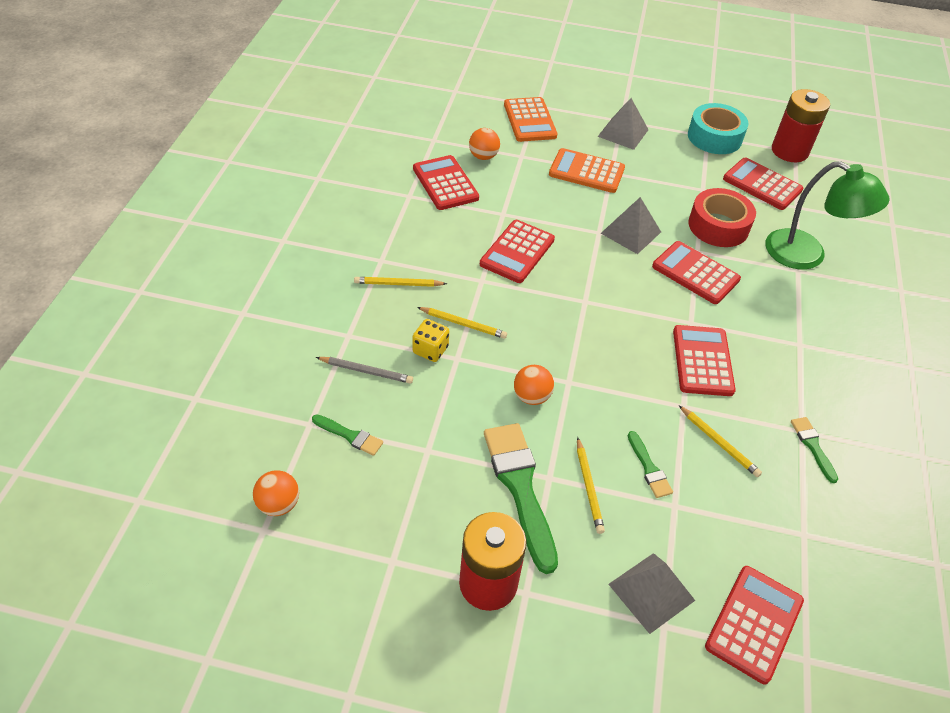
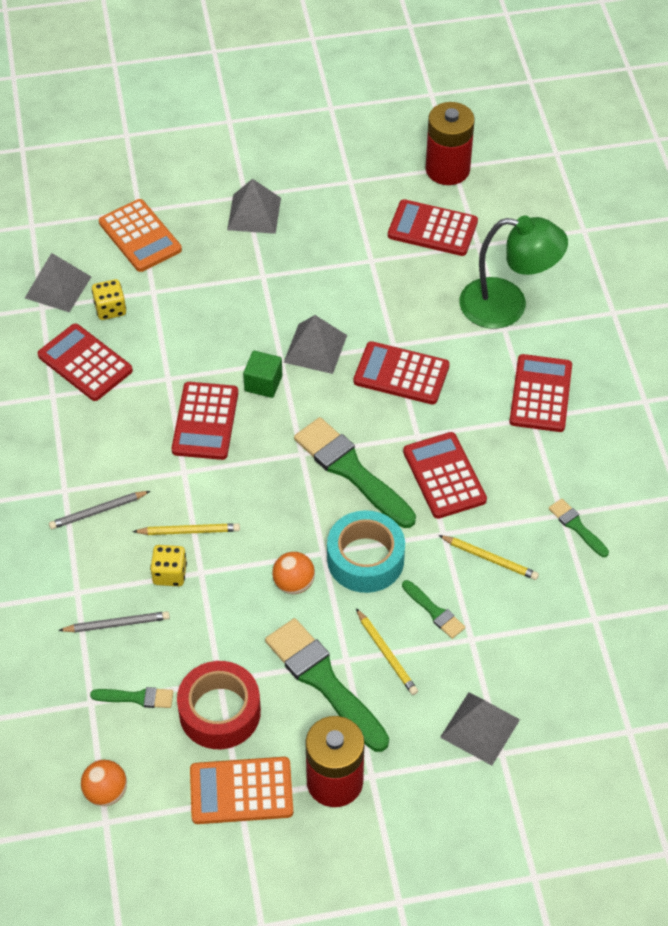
camera: 20 degrees left, 5 degrees up
(398, 284) = (98, 511): yellow pencil -> grey pencil
(452, 131) = (58, 287): none -> grey pyramid
(483, 156) = (110, 309): orange ball -> yellow dice
(577, 242) = (263, 383): none -> green cube
(586, 171) = (235, 285): orange calculator -> orange calculator (241, 791)
(621, 328) = (351, 470): none -> green brush
(714, 137) = (359, 181): turquoise tape -> turquoise tape (365, 559)
(718, 226) = (404, 304): red tape -> red tape (219, 712)
(754, 623) = (576, 718): red calculator -> red calculator (540, 394)

